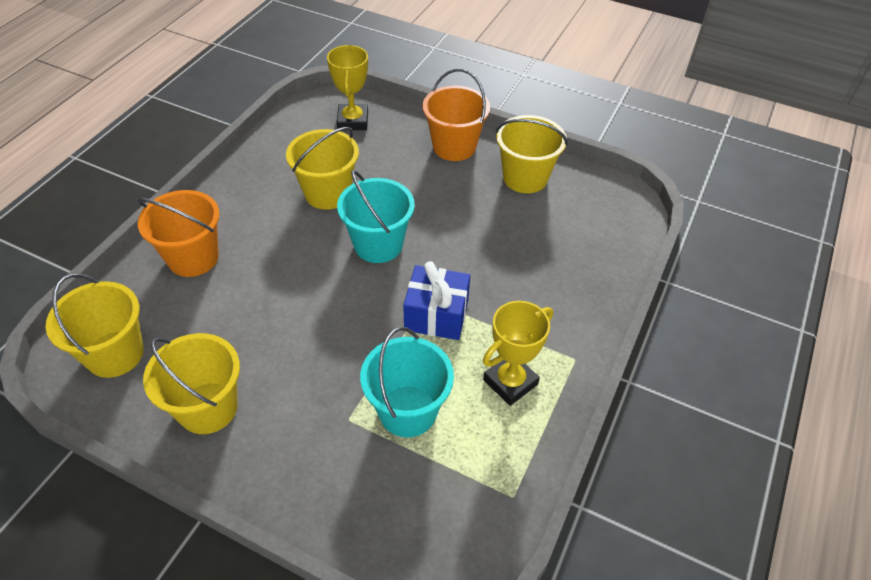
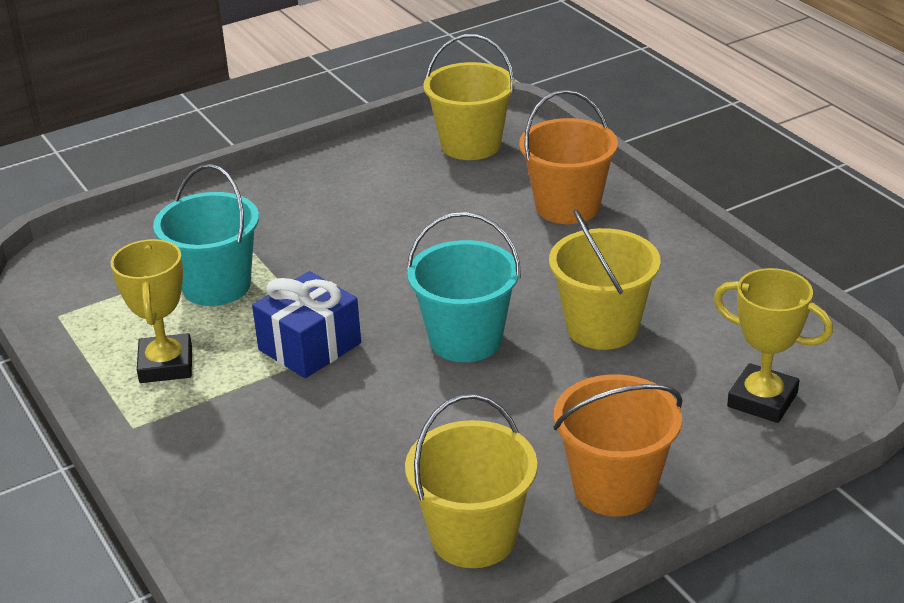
camera: 125 degrees right, 15 degrees down
(208, 408) = (353, 180): yellow bucket -> none

